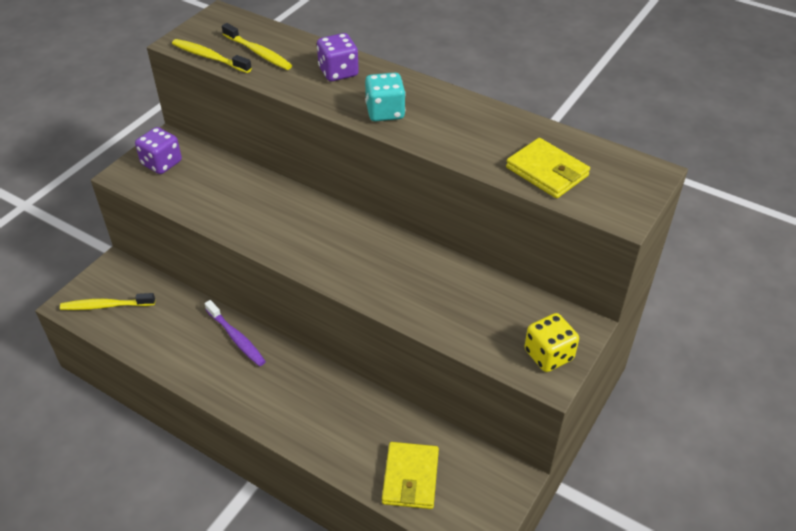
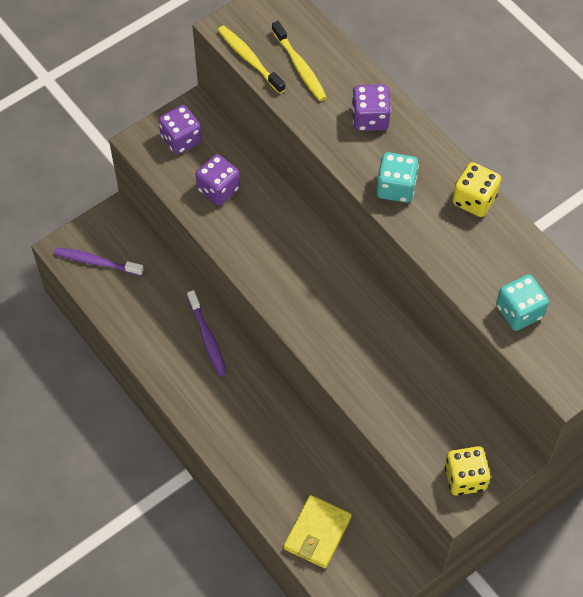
camera: 20 degrees right, 15 degrees up
(106, 306) = (97, 262): yellow toothbrush -> purple toothbrush
(210, 190) = (218, 189): none -> purple dice
(460, 104) = (474, 200): none -> yellow dice
(547, 172) = (519, 312): yellow wallet -> turquoise dice

